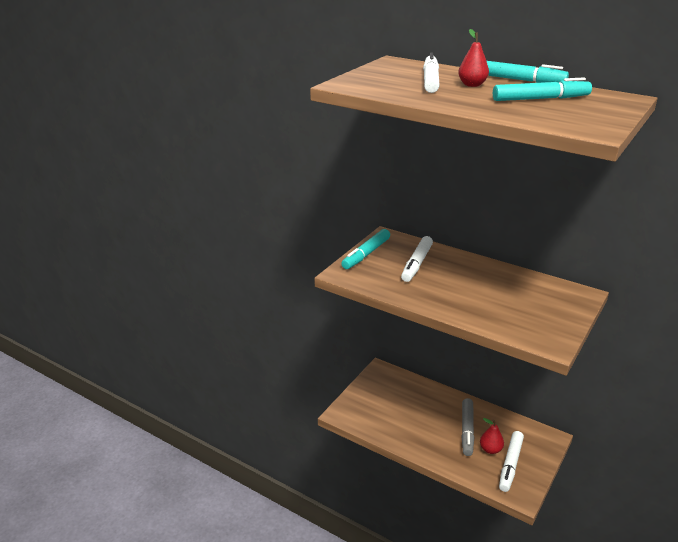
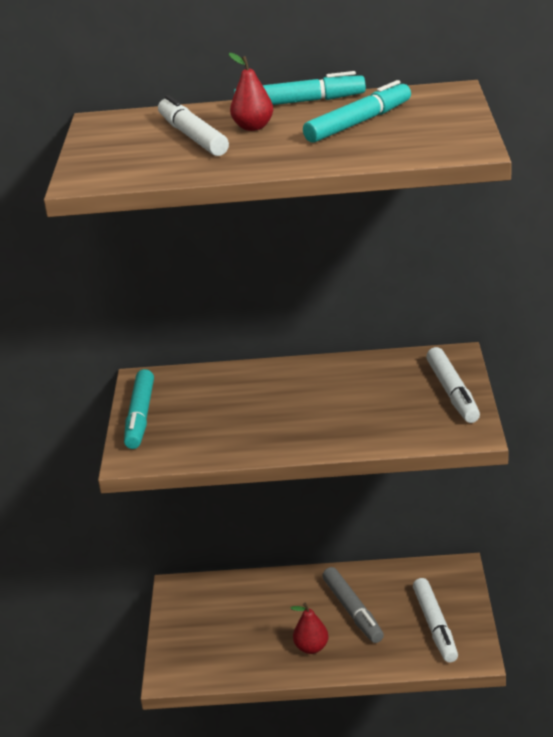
camera: 30 degrees left, 0 degrees up
(417, 264) = (221, 401): white marker -> white marker (452, 392)
(490, 449) = (398, 620): red pear -> red pear (311, 648)

